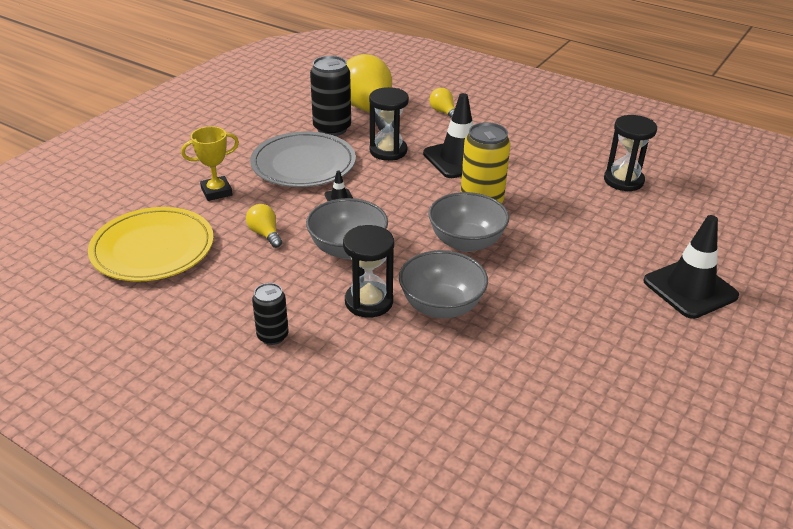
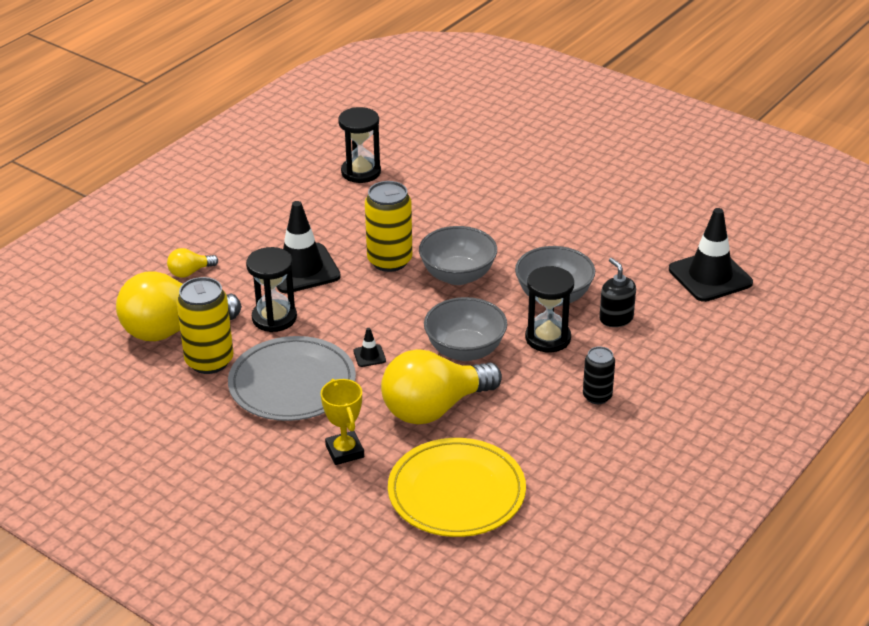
camera: 85 degrees left, 0 degrees up
(265, 234) = (434, 408): yellow light bulb -> yellow light bulb, size x2.25
(332, 128) = (209, 361): black can -> yellow can
(407, 353) = (616, 318): none -> black soap dispenser
(690, 288) = (529, 166): black traffic cone -> black traffic cone (710, 276)

